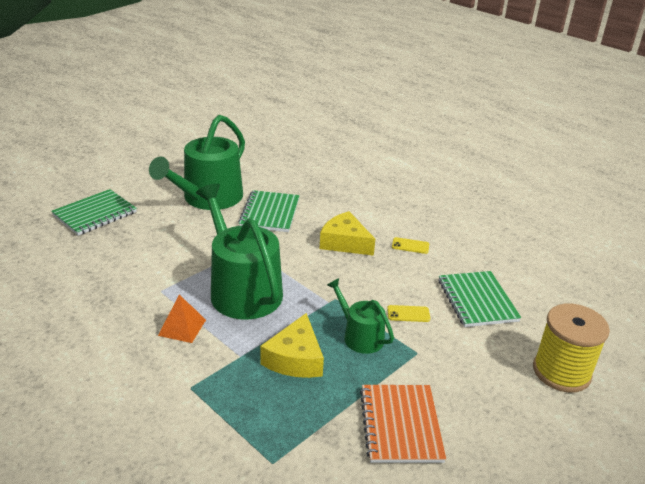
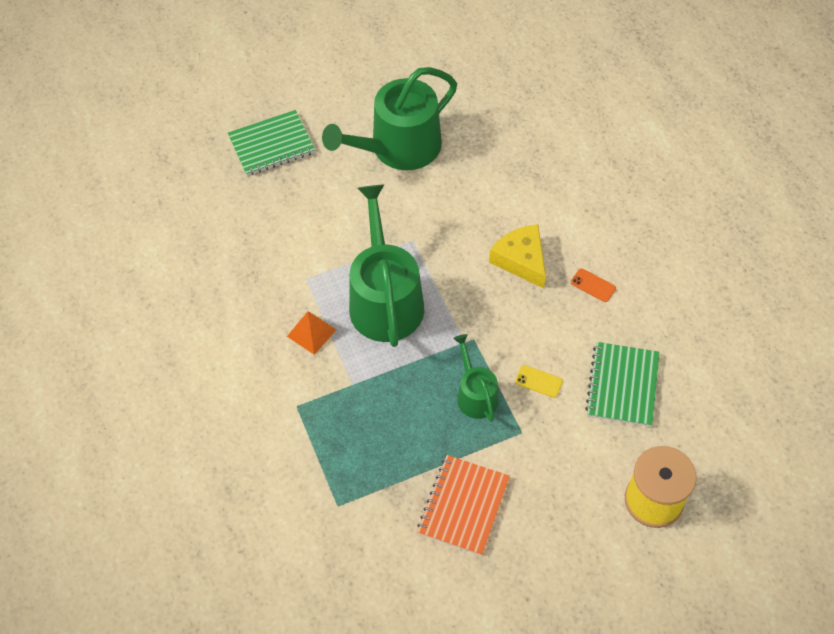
camera: 25 degrees right, 25 degrees up
(270, 213) = (458, 190): green notebook -> none
(295, 358) = (401, 402): yellow cheese -> none
(410, 246) = (593, 285): yellow phone -> orange phone

